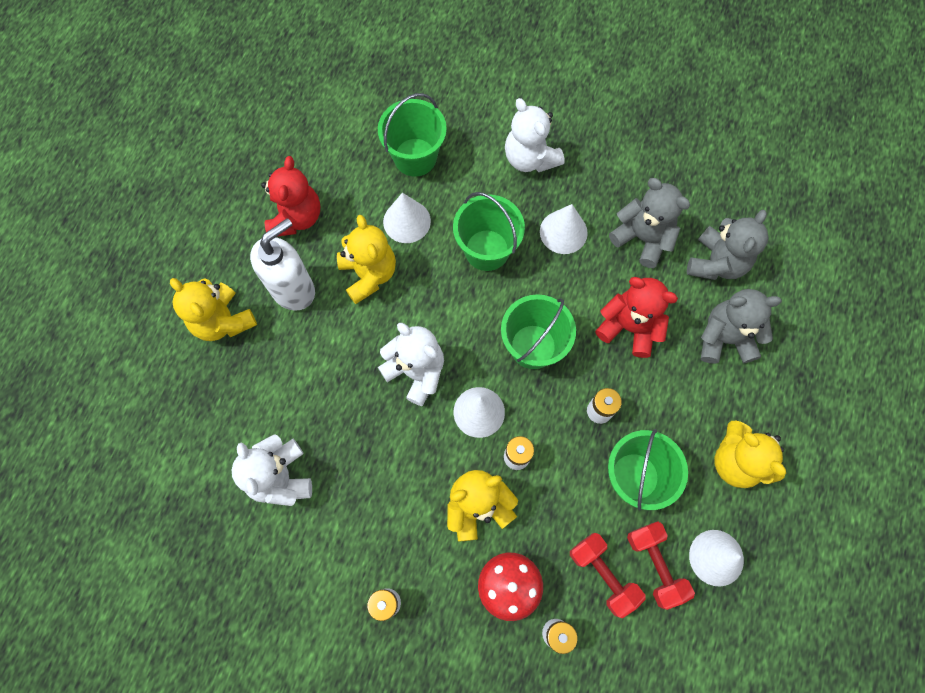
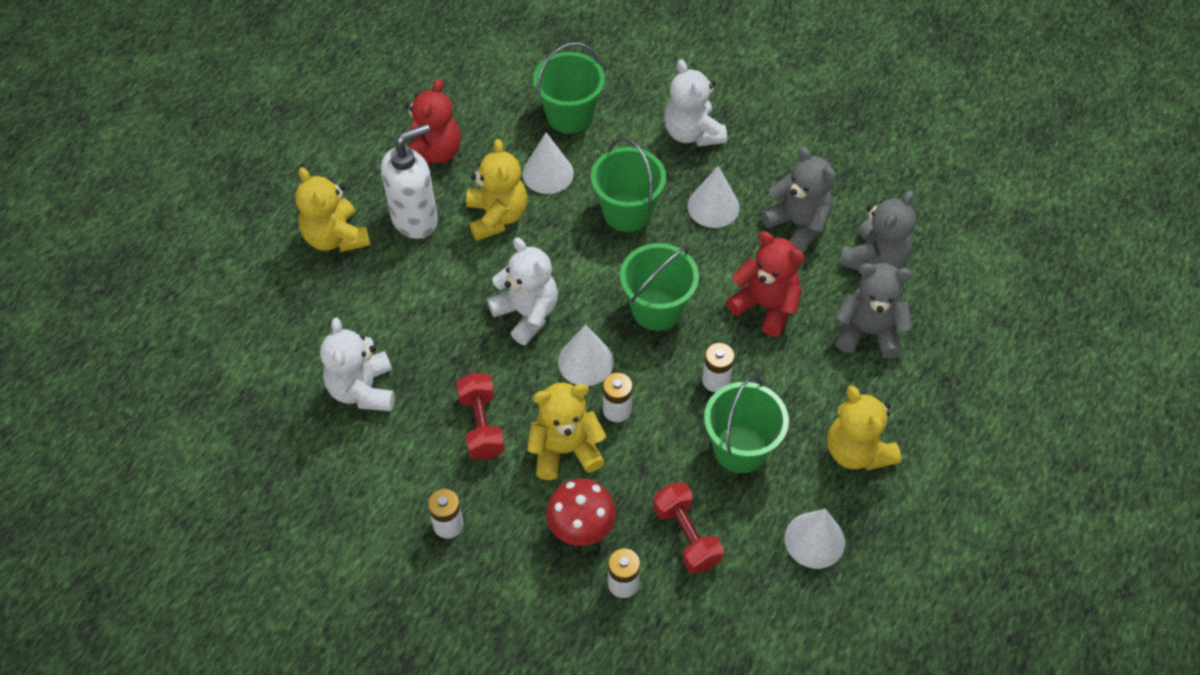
camera: 10 degrees right, 15 degrees down
(655, 564) = (745, 536): red dumbbell -> red dumbbell (482, 425)

